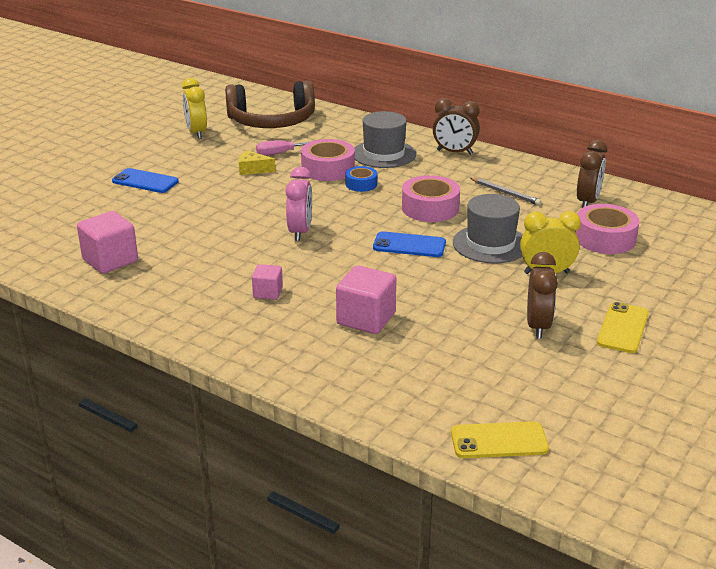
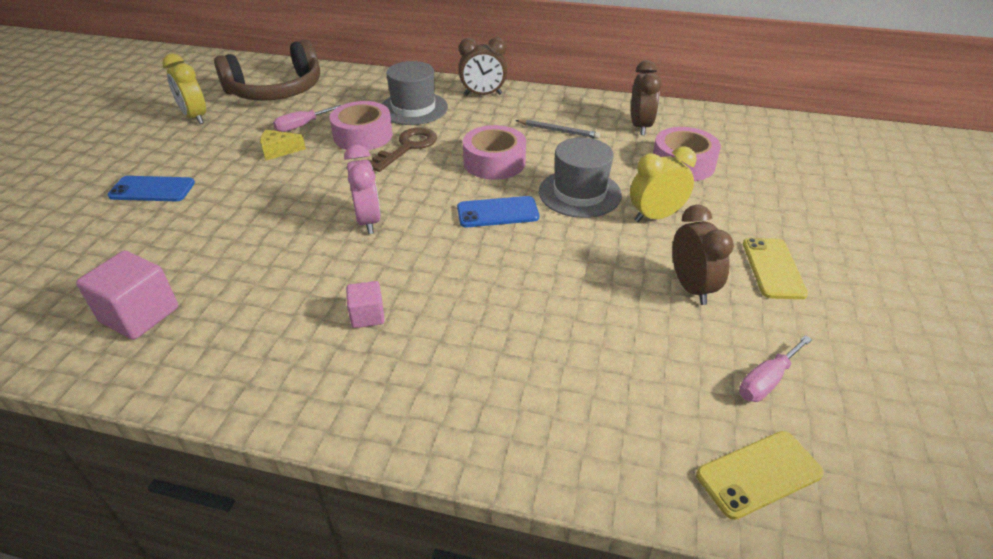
camera: 20 degrees left, 10 degrees up
(361, 184) = (407, 147): blue tape -> brown key
(366, 319) = (503, 325): pink cube -> none
(551, 394) = (766, 381): none -> pink screwdriver

